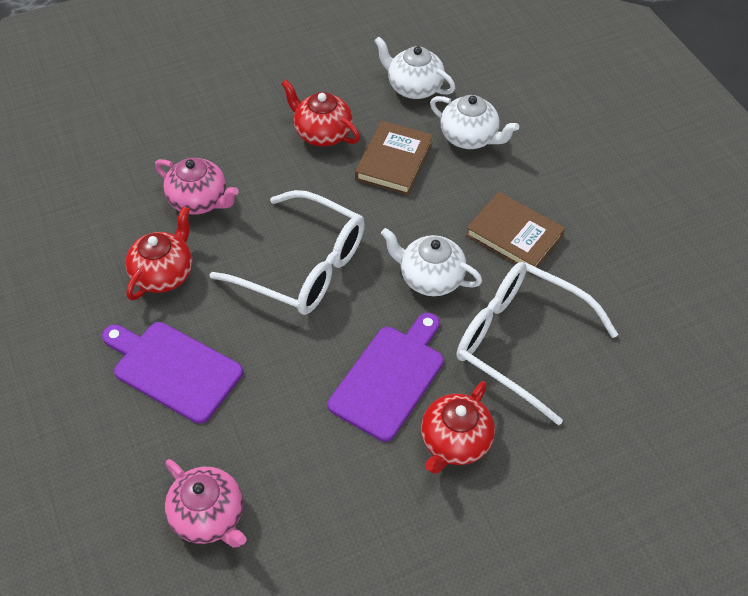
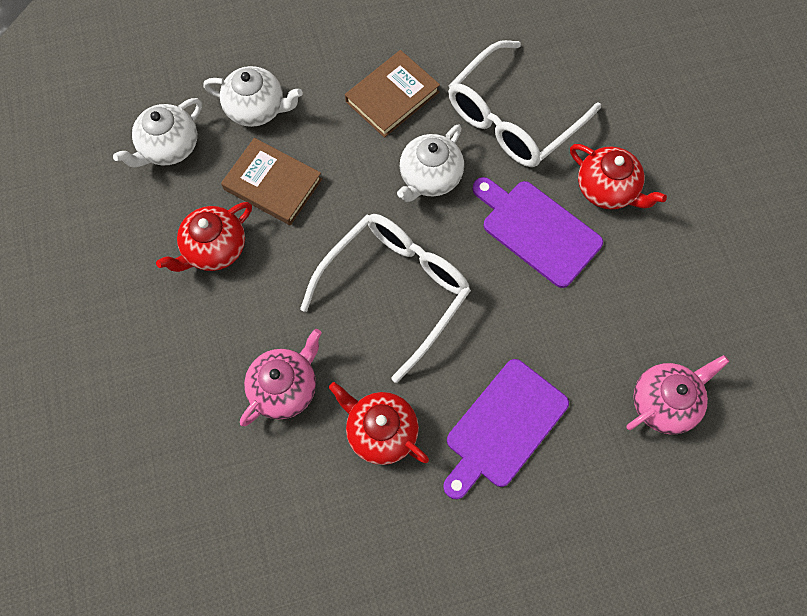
camera: 80 degrees left, 15 degrees up
(469, 137) = (257, 109): white teapot -> white teapot turned 60 degrees clockwise

